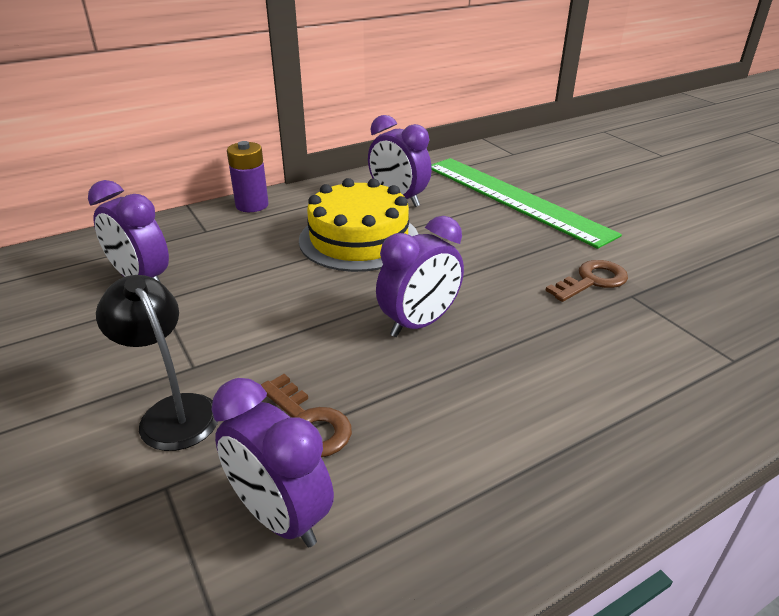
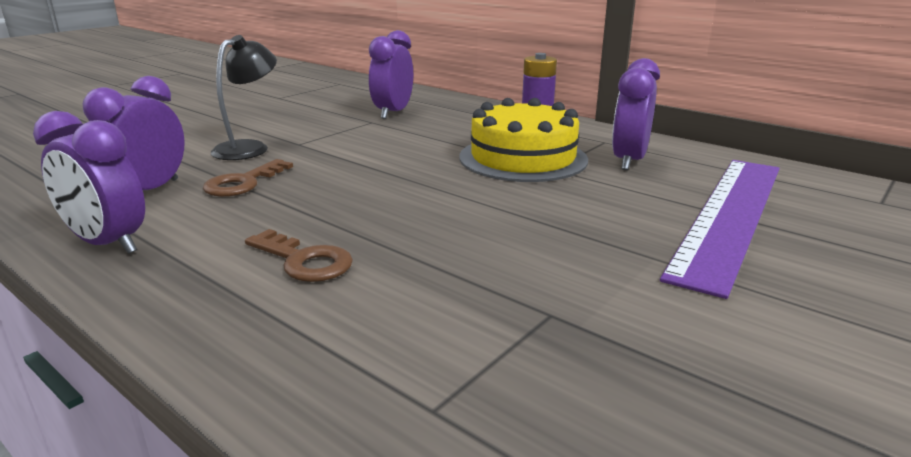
camera: 70 degrees right, 10 degrees down
(419, 323) = (394, 200): purple clock -> purple clock (107, 244)
(514, 199) = (730, 216): green ruler -> purple ruler
(592, 281) = (562, 282): brown key -> brown key (304, 261)

